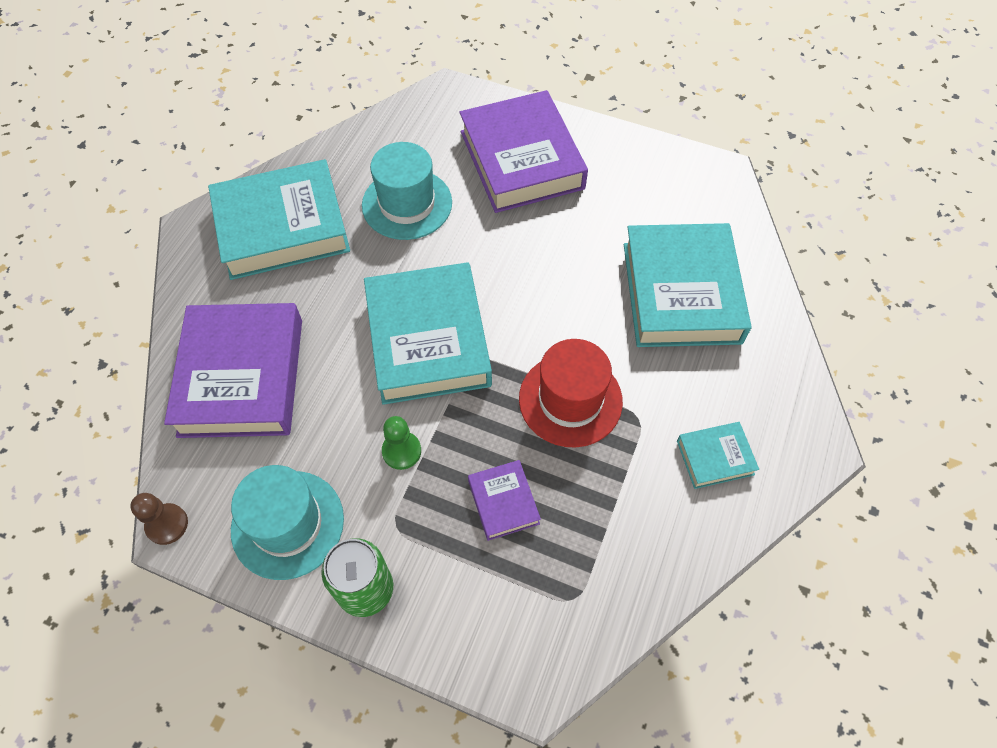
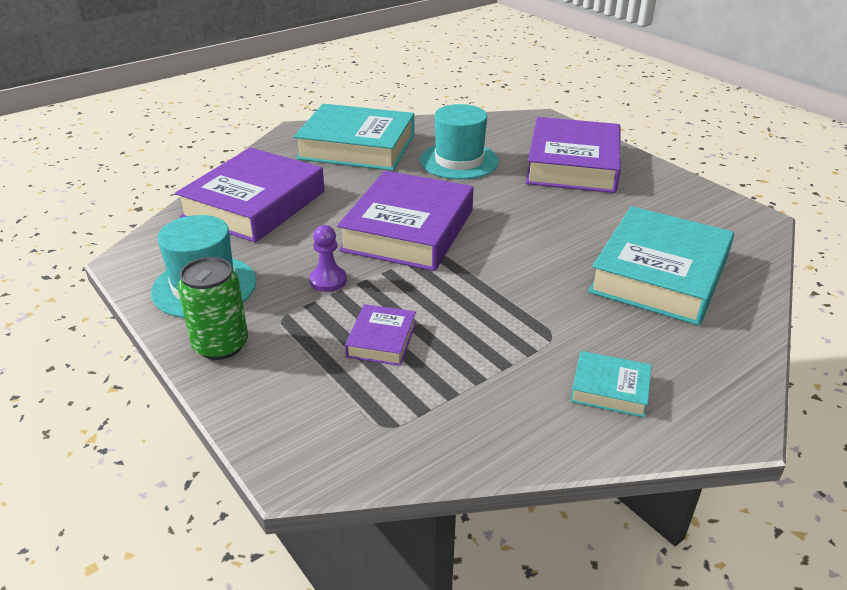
camera: 30 degrees right, 25 degrees down
(167, 524) = (126, 256): brown pawn -> none
(401, 451) = (328, 280): green pawn -> purple pawn
(428, 340) = (408, 230): turquoise book -> purple book
(570, 400) = (497, 302): red hat -> none

